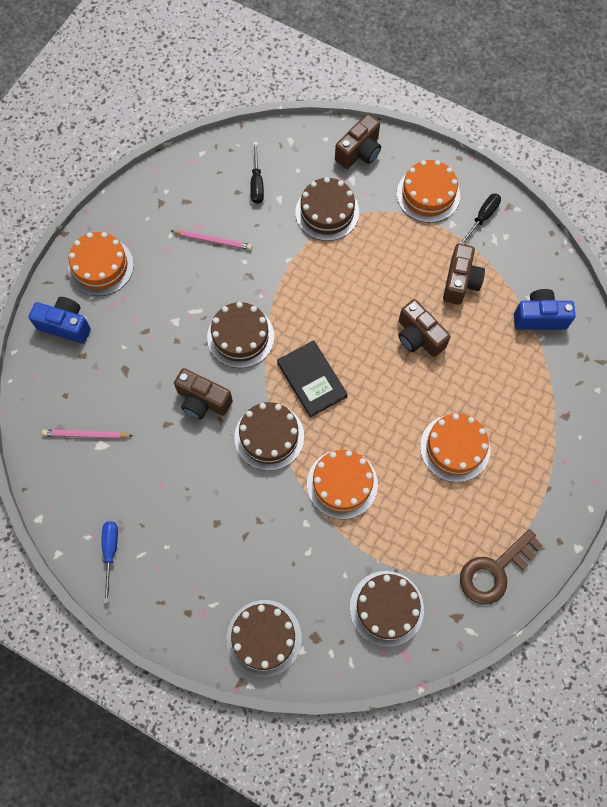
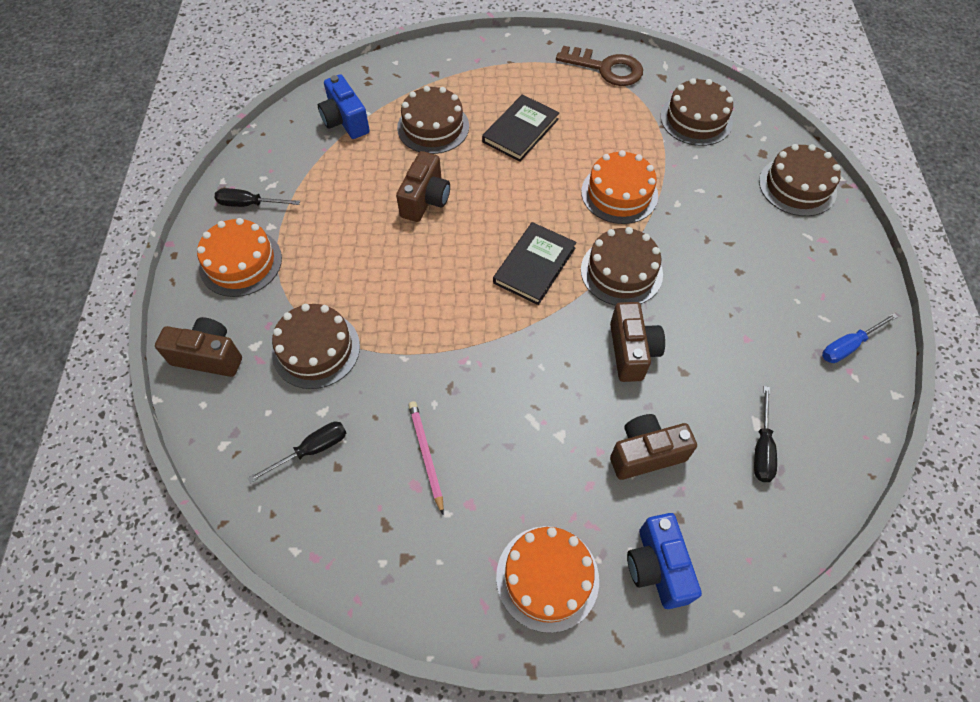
camera: 120 degrees left, 10 degrees down
(86, 435) = (762, 448): pink pencil -> black screwdriver
(240, 336) = (532, 355): brown cake -> brown cake (433, 127)
(455, 448) = (520, 130): orange cake -> black book
(460, 282) = (340, 192): brown camera -> brown camera (645, 454)

